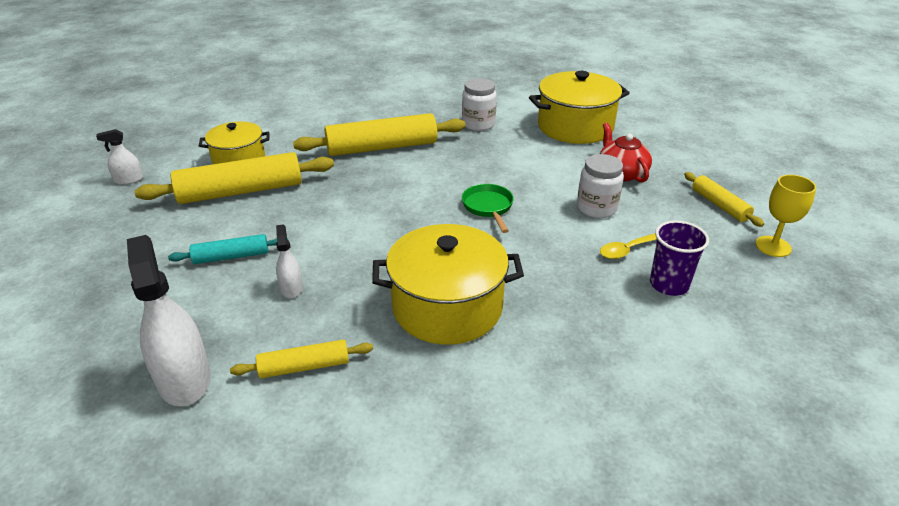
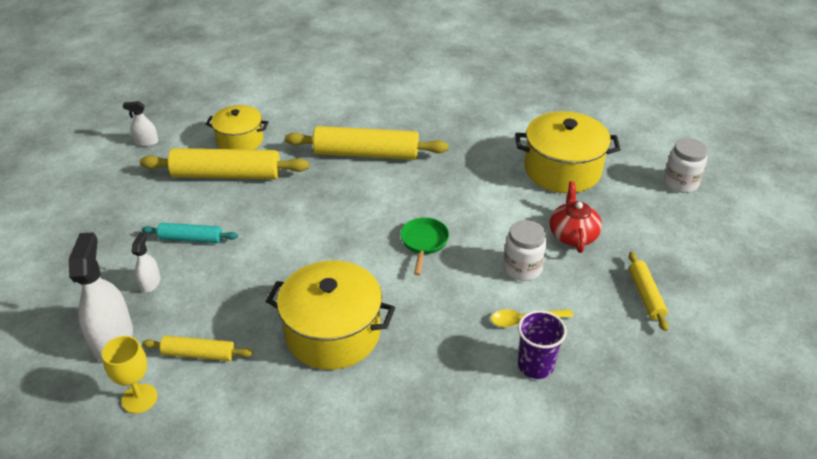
camera: 20 degrees right, 5 degrees up
(291, 288) = (222, 281): white spray bottle -> white spray bottle (150, 283)
(478, 124) = (469, 146): white jar -> white jar (680, 183)
(773, 246) = (665, 354): yellow goblet -> yellow goblet (139, 398)

